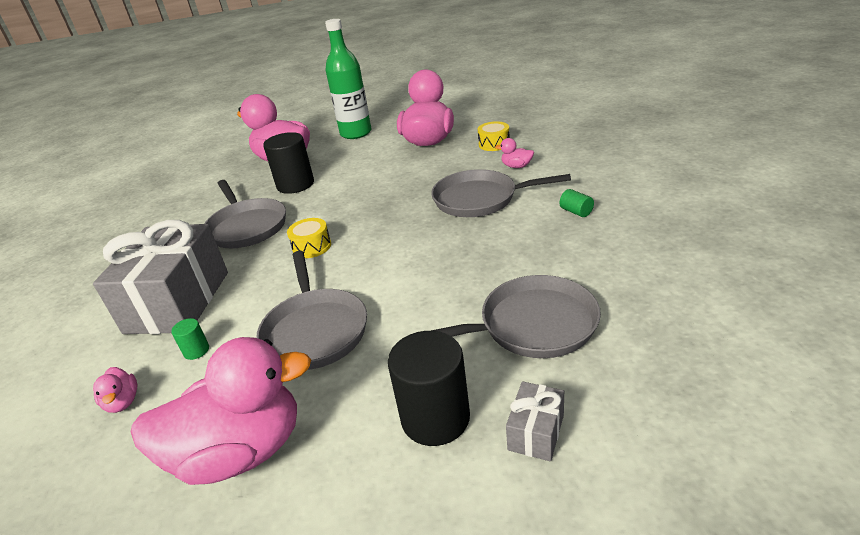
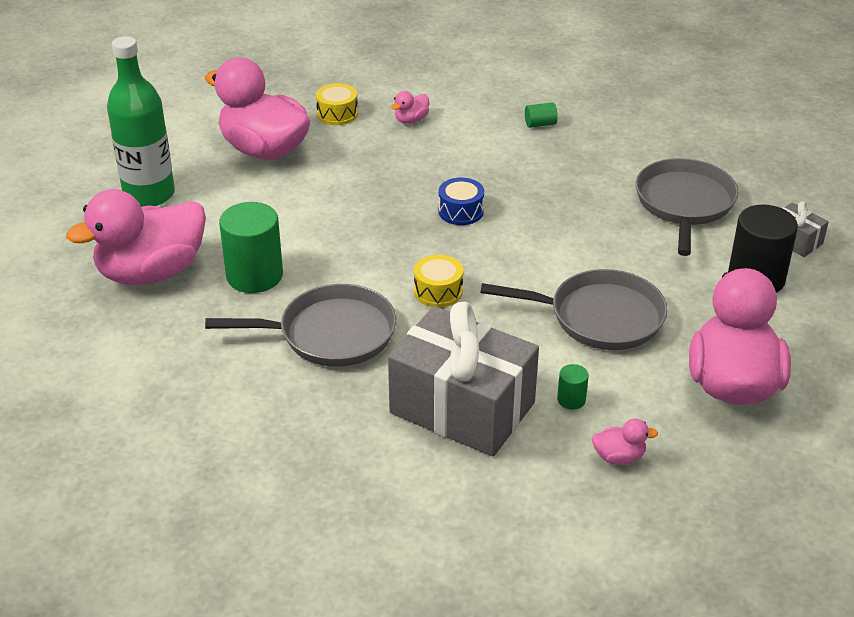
camera: 70 degrees left, 5 degrees up
(295, 185) = (254, 276): black cylinder -> green cylinder
(417, 222) = (461, 211): none -> blue drum
(479, 199) = (456, 163): grey pan -> none

